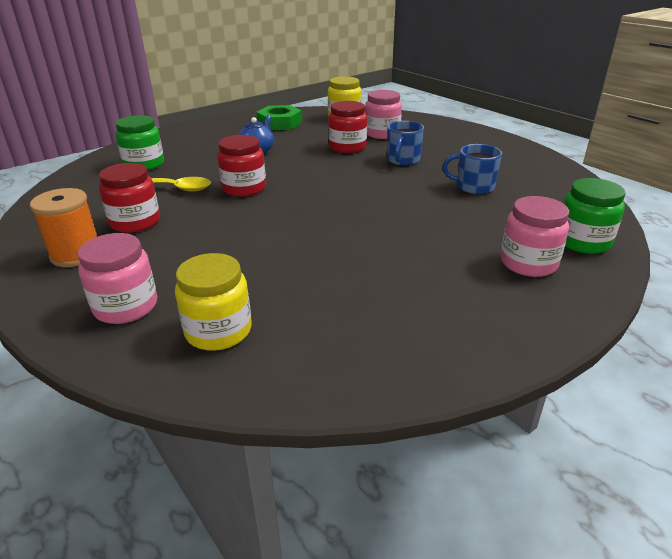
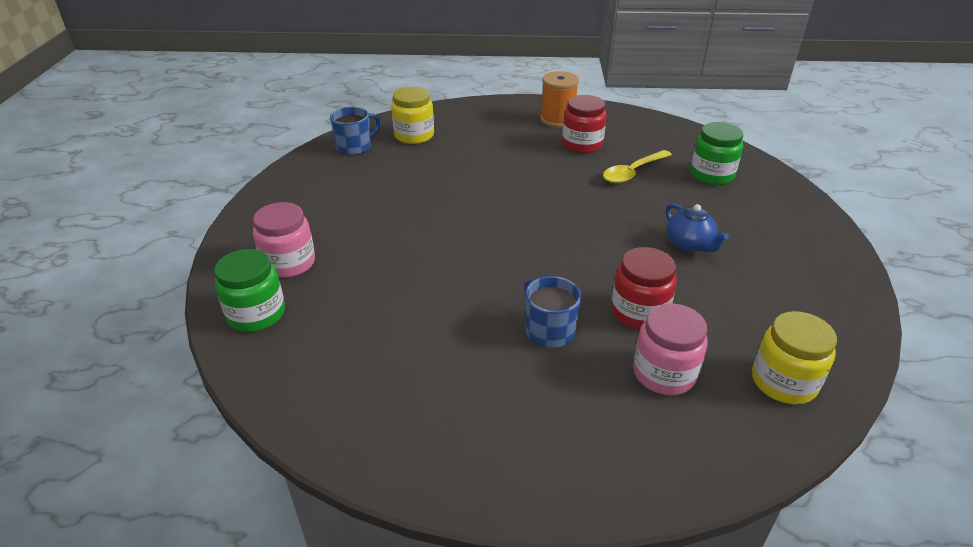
camera: 130 degrees right, 5 degrees up
(126, 306) = (474, 121): pink jar -> none
(244, 188) = (591, 202): red jar -> none
(279, 123) = (796, 304): green nut -> none
(473, 187) = (420, 332): blue mug -> blue mug (355, 147)

